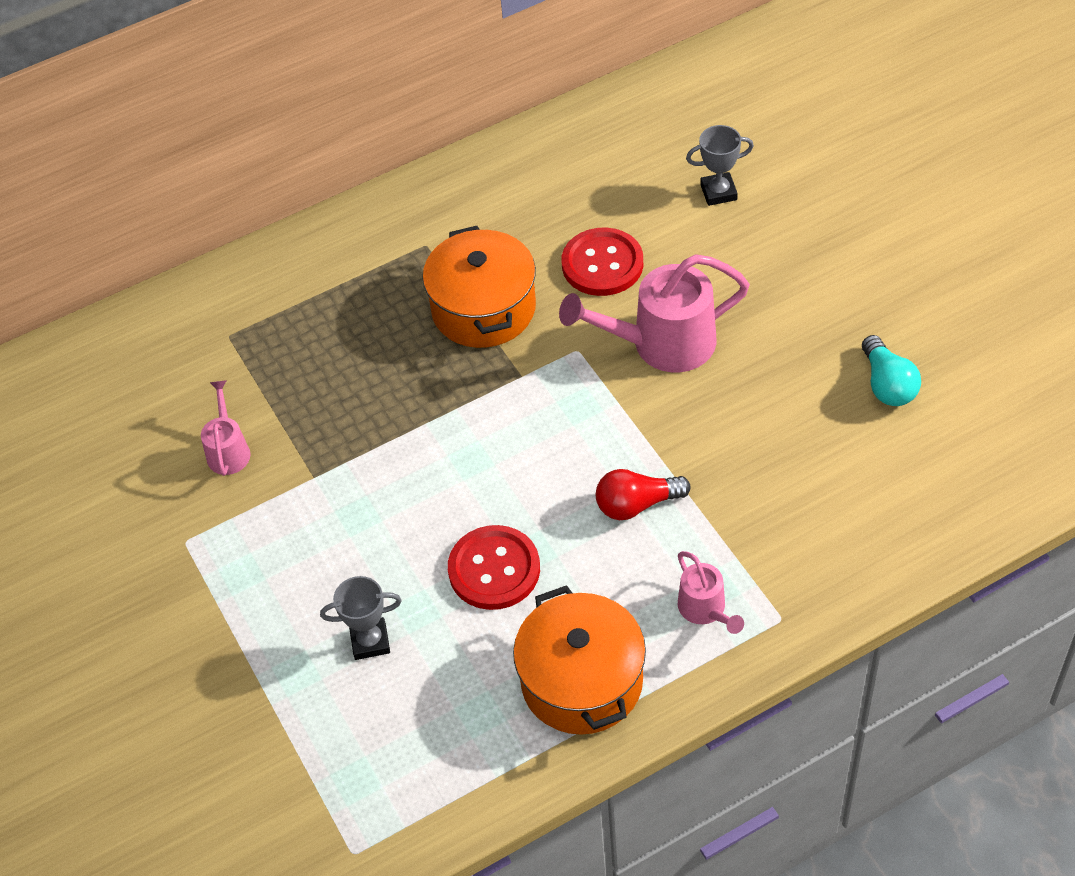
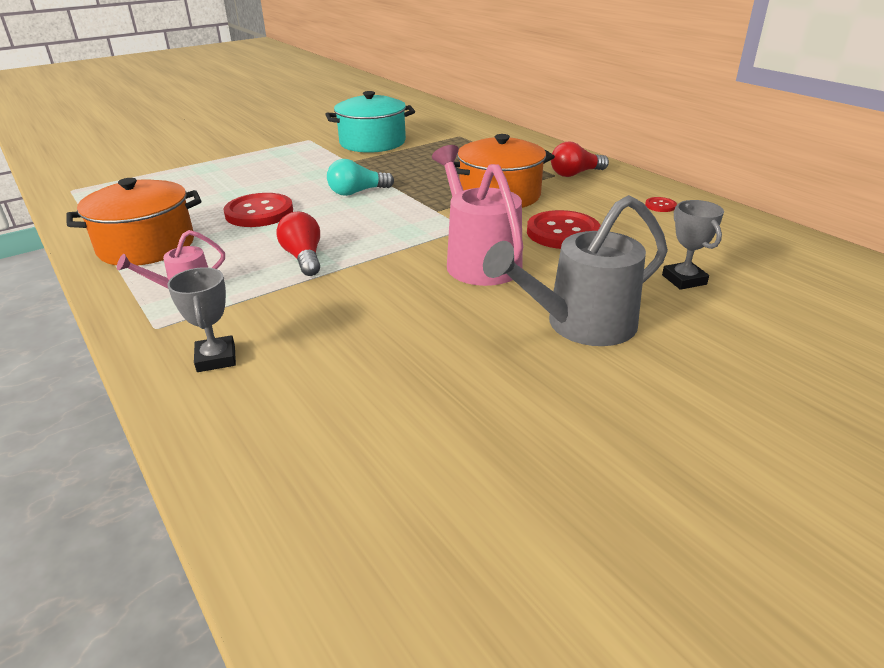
camera: 80 degrees right, 20 degrees down
(228, 450) = (372, 142): pink watering can -> turquoise pot
(370, 641) = (218, 183): grey trophy -> grey trophy (216, 358)
(427, 224) = (575, 174): none -> red light bulb
(544, 167) = (660, 206): none -> red button
(794, 282) = (579, 325): none -> grey watering can
(887, 384) = (443, 390): turquoise light bulb -> turquoise light bulb (357, 192)

